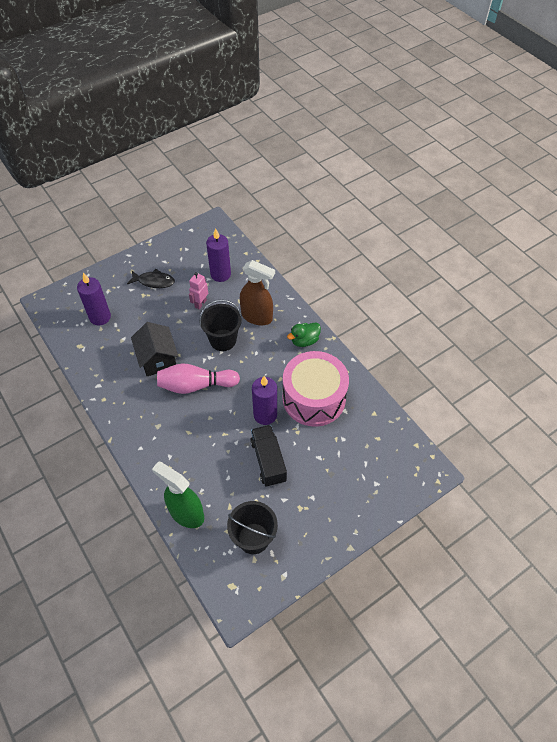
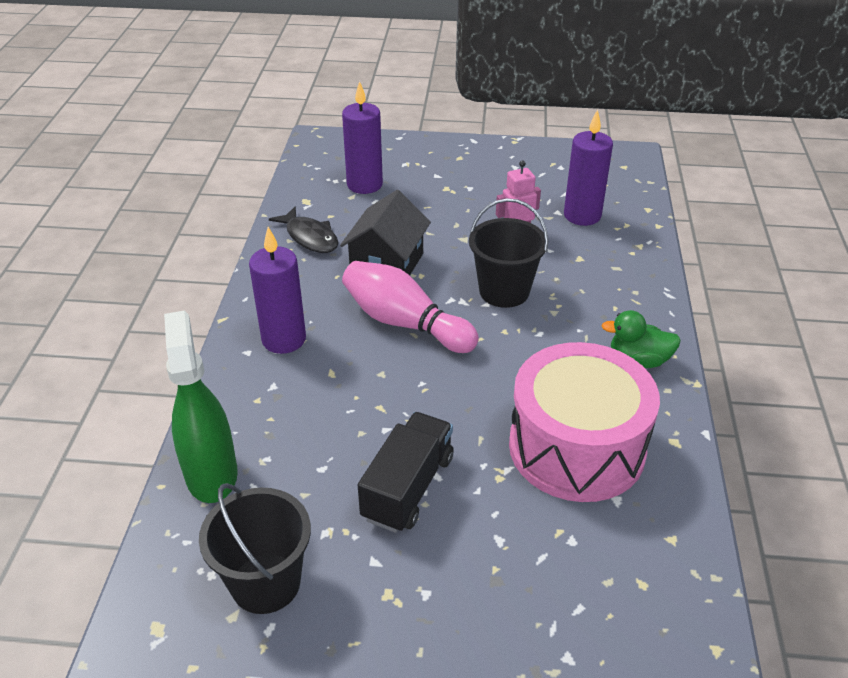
camera: 40 degrees right, 15 degrees down
(154, 281) = (477, 181): black fish -> black fish (310, 237)
(257, 317) = (588, 290): brown spray bottle -> none
(265, 415) = (470, 421): purple candle -> purple candle (284, 339)

